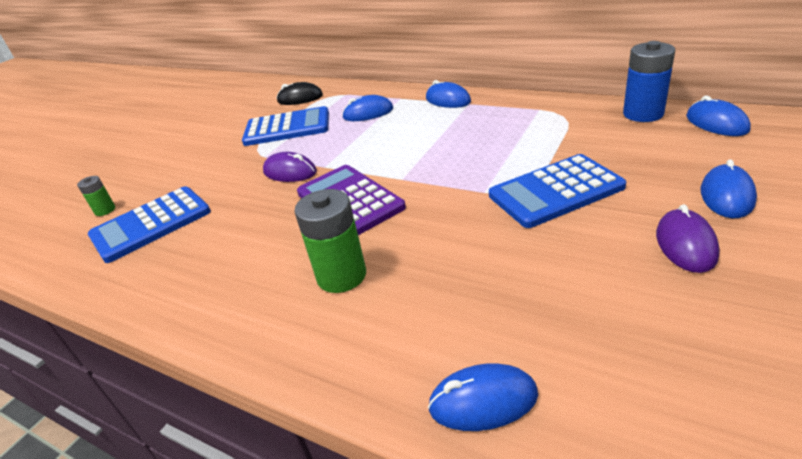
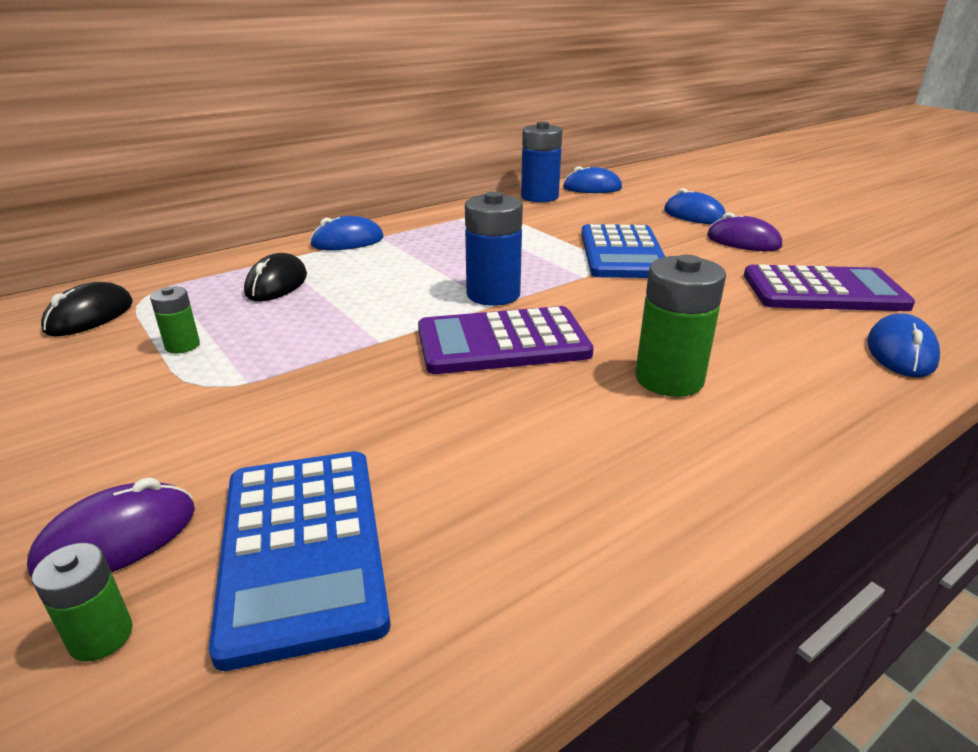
camera: 70 degrees left, 5 degrees down
(287, 128) = (182, 345): blue calculator -> green battery
(290, 172) = (349, 368): purple mouse -> purple mouse (117, 539)
(368, 113) = (276, 284): blue mouse -> black mouse
(415, 172) = (493, 294): none -> blue battery
(598, 326) = (823, 291): none -> purple calculator

